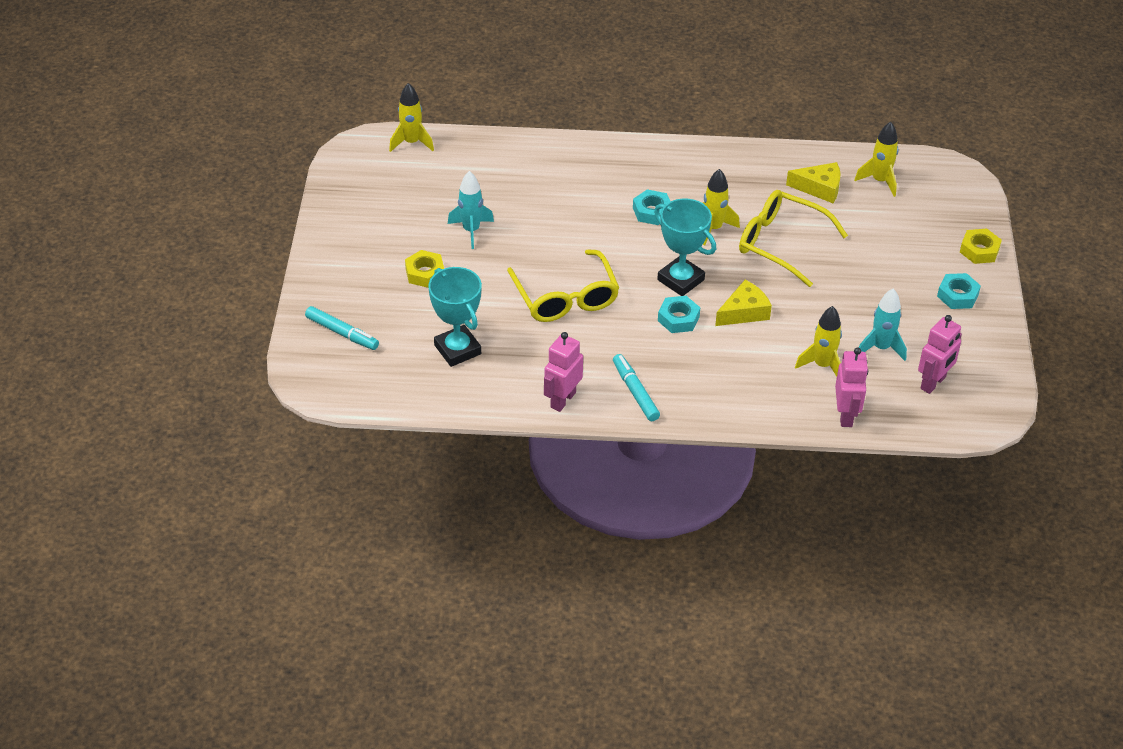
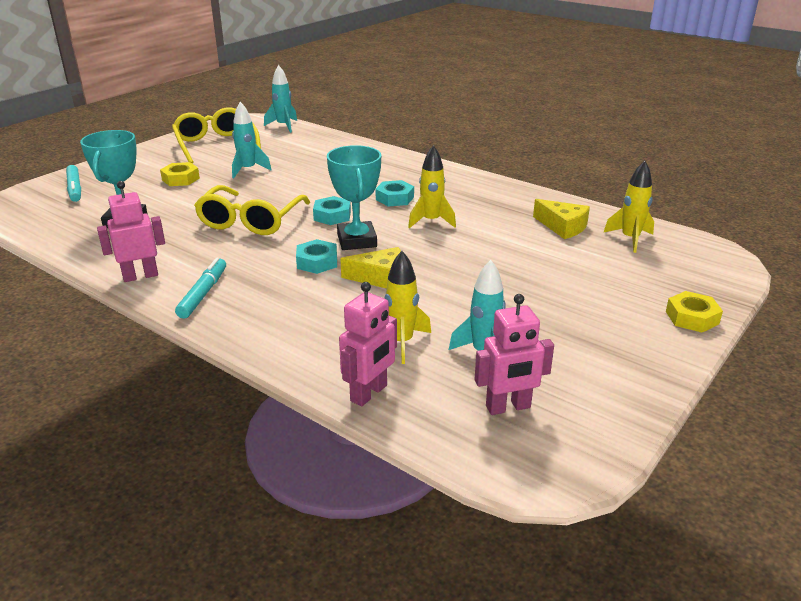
camera: 35 degrees right, 15 degrees down
(412, 142) = (283, 126): yellow rocket -> turquoise rocket
(781, 243) = (479, 247): yellow glasses -> yellow glasses (215, 144)
(957, 295) = (626, 343): turquoise nut -> turquoise nut (332, 216)

